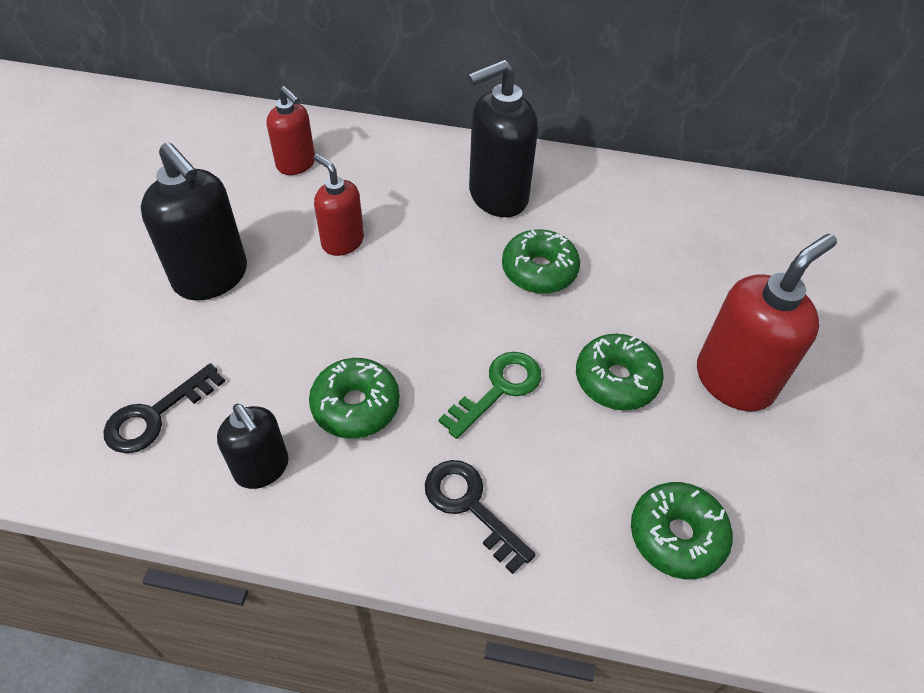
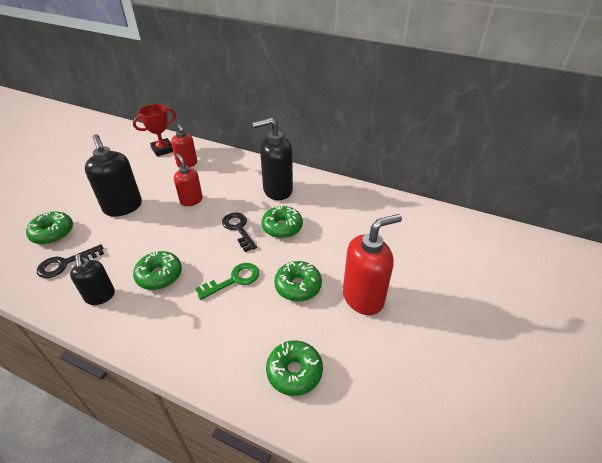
camera: 15 degrees right, 10 degrees down
(92, 356) = (52, 233): none -> green donut
(230, 139) = (163, 150): none -> red trophy
(470, 506) = (191, 334): black key -> black key (238, 229)

